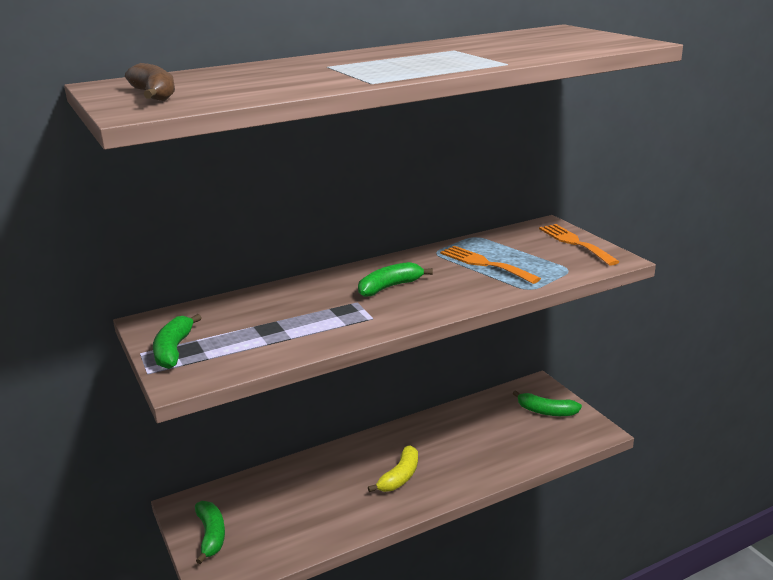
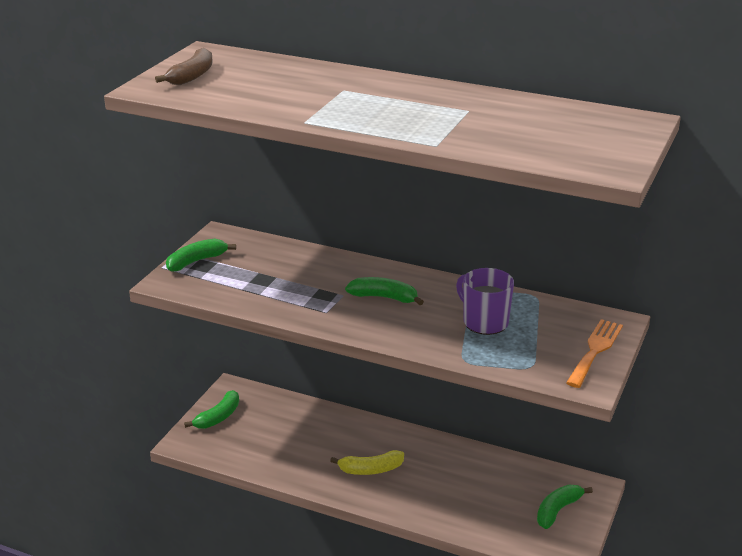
camera: 50 degrees right, 5 degrees up
(484, 264) = (484, 322): orange fork -> purple mug
(546, 411) = (557, 510): green banana -> green banana turned 60 degrees clockwise

